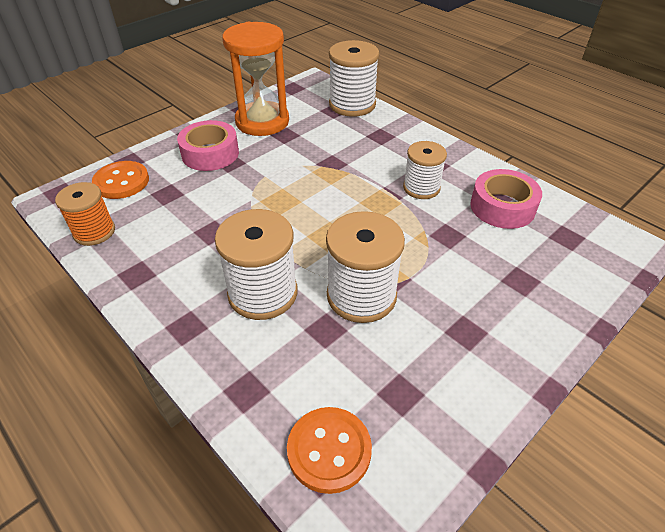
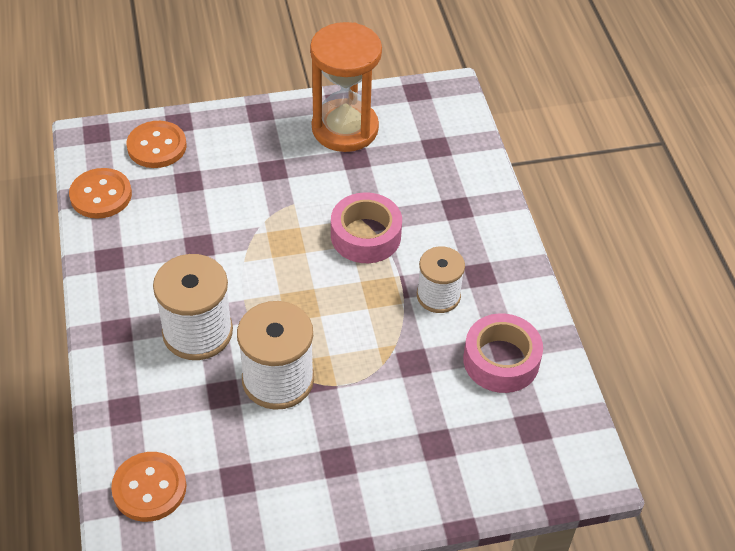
camera: 30 degrees right, 5 degrees up
(94, 232) = (101, 195): orange spool -> orange button
(210, 154) = (261, 149): pink tape -> pink tape (365, 236)
(352, 105) = (464, 148): white spool -> none

